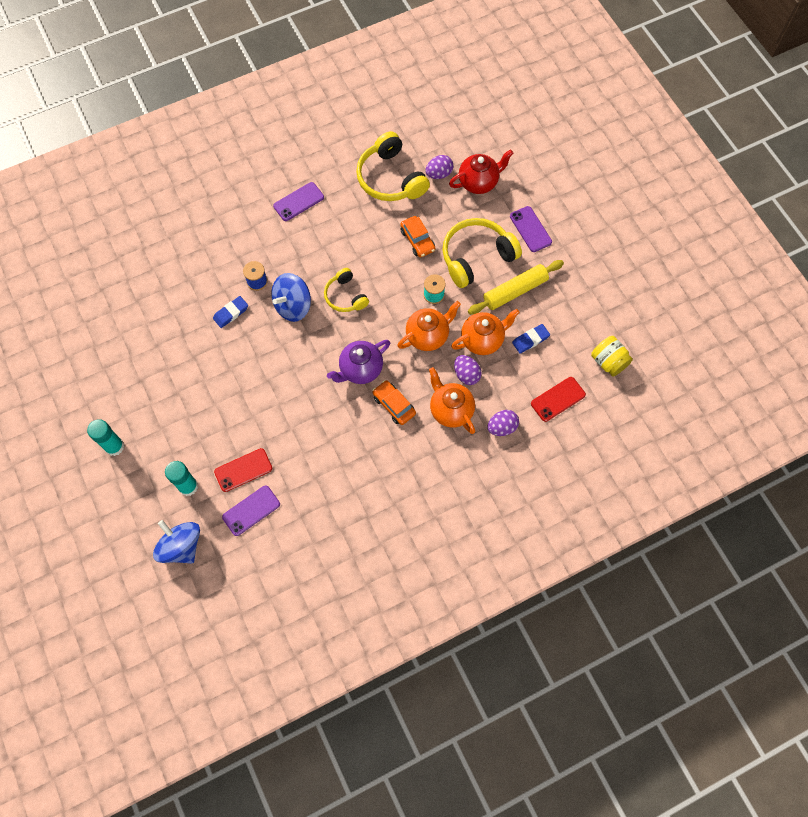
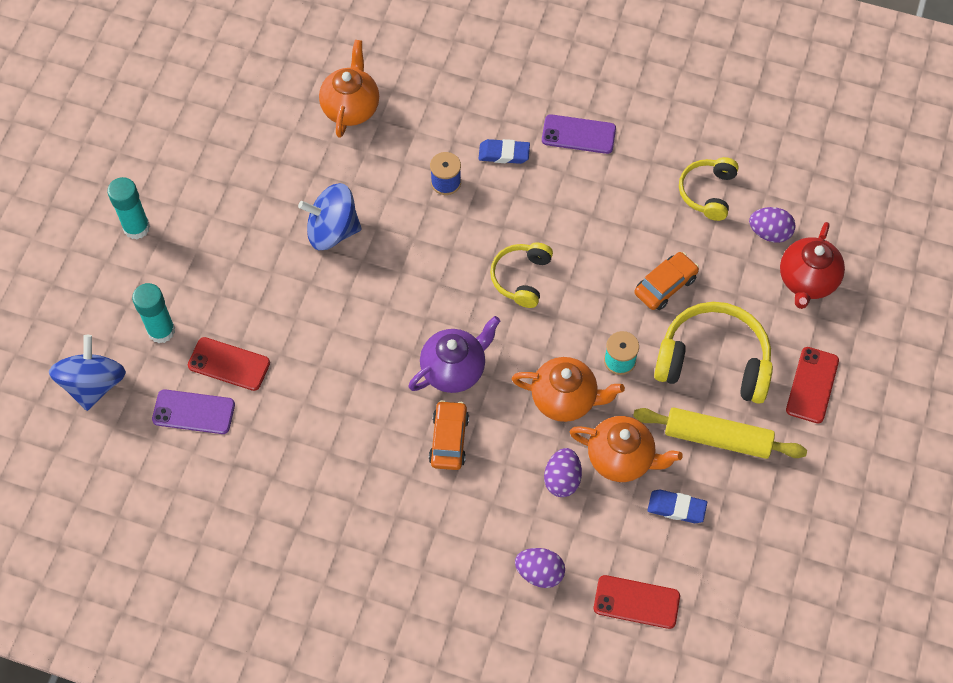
camera: 45 degrees right, 5 degrees down
(231, 313) = (385, 193): blue eraser -> blue eraser (504, 154)
(293, 306) = (455, 240): blue spinning top -> blue spinning top (332, 230)
(360, 369) = (454, 369): purple teapot -> purple teapot turned 135 degrees clockwise
(390, 178) = (707, 192): yellow headphones -> yellow headphones, size x0.59
(417, 240) = (665, 285): orange car -> orange car turned 150 degrees counterclockwise
(451, 410) = (504, 501): orange teapot -> orange teapot (351, 108)
(479, 182) = (807, 281): red teapot -> red teapot turned 90 degrees clockwise
(530, 229) = (812, 385): purple phone -> red phone
(608, 362) = (742, 616): yellow jar -> none

